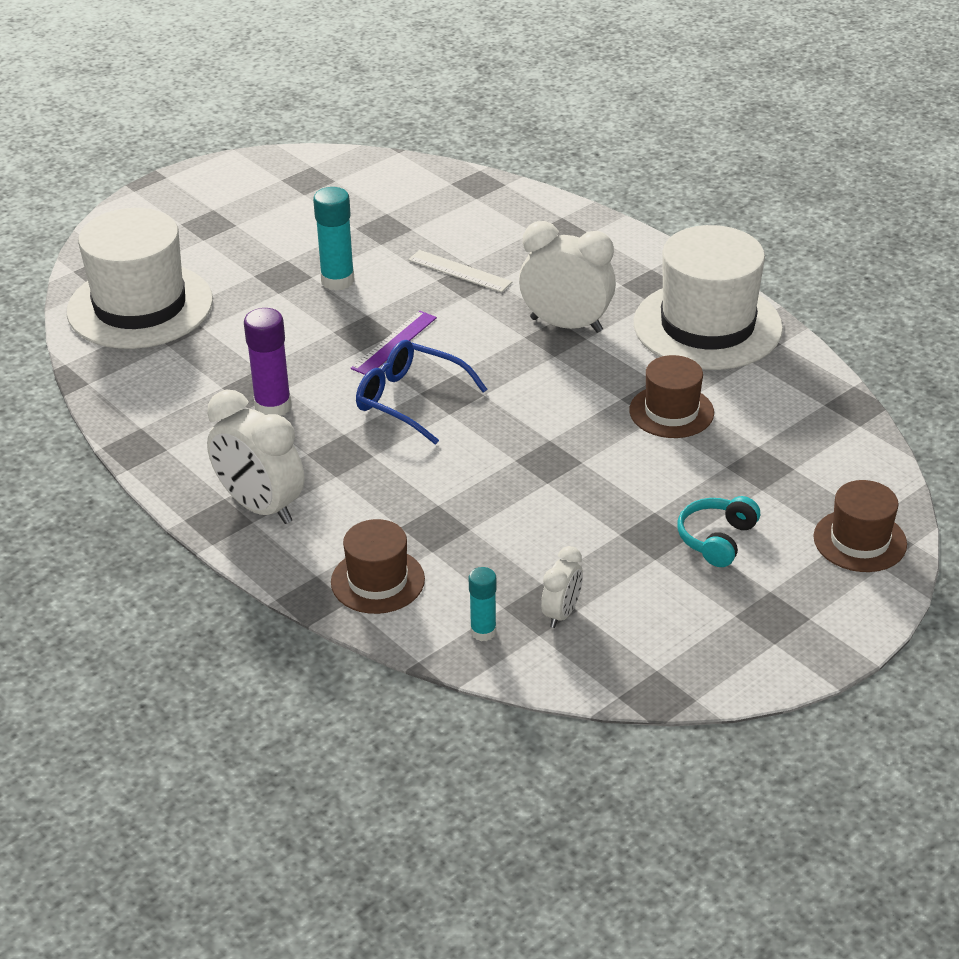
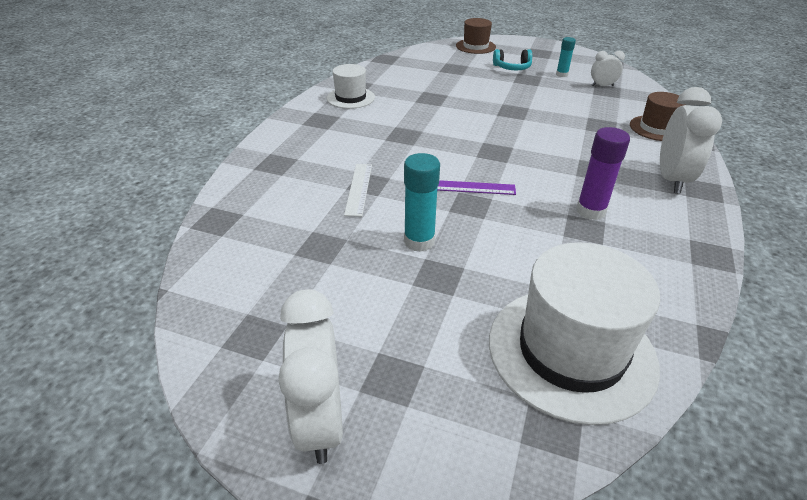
camera: 120 degrees left, 0 degrees up
(410, 400) = (518, 163): blue glasses -> none
(483, 632) = (640, 97): turquoise glue stick -> turquoise glue stick (561, 74)
(566, 325) = (388, 135): white clock -> white clock (320, 421)
(671, 411) = (436, 92): brown hat -> none
(707, 326) = (350, 98): white hat -> white hat, size x0.54

